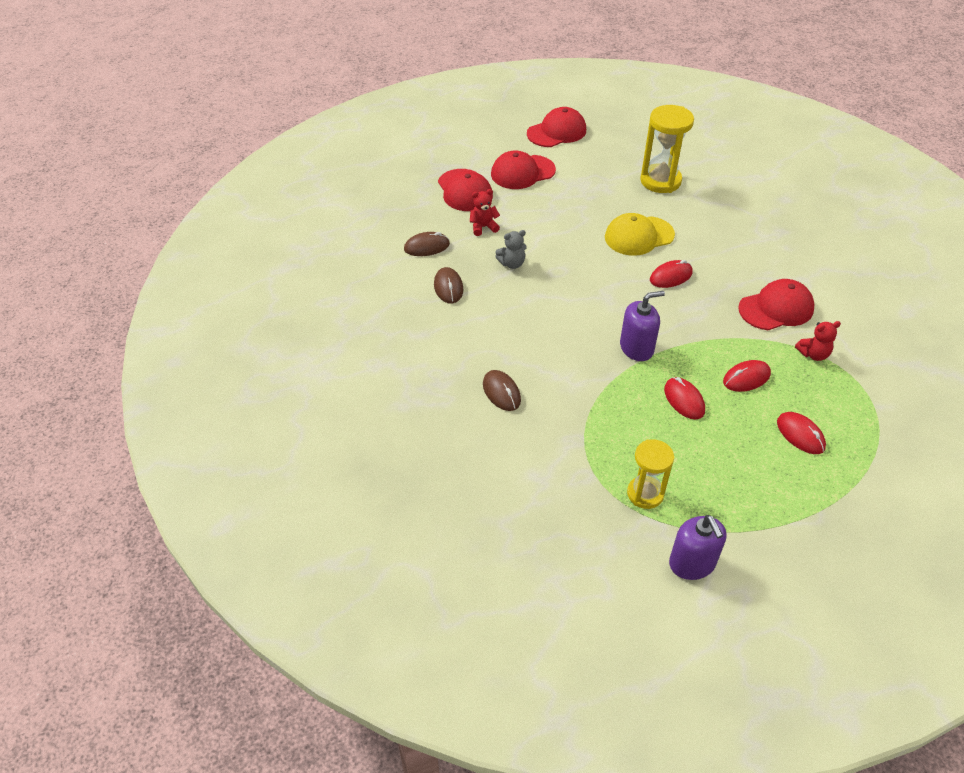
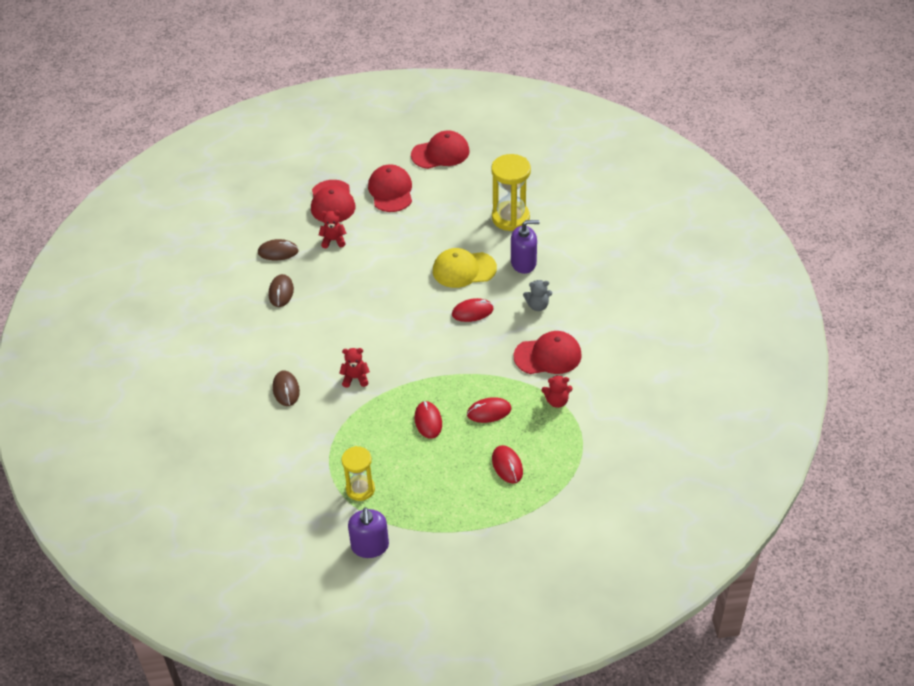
camera: 15 degrees right, 0 degrees up
(512, 263) = (343, 279): grey teddy bear -> grey teddy bear (537, 306)
(522, 172) = (391, 191): red cap -> red cap turned 90 degrees clockwise
(577, 366) = (355, 378): none -> red teddy bear
(636, 348) = (411, 371): purple soap dispenser -> purple soap dispenser (523, 263)

